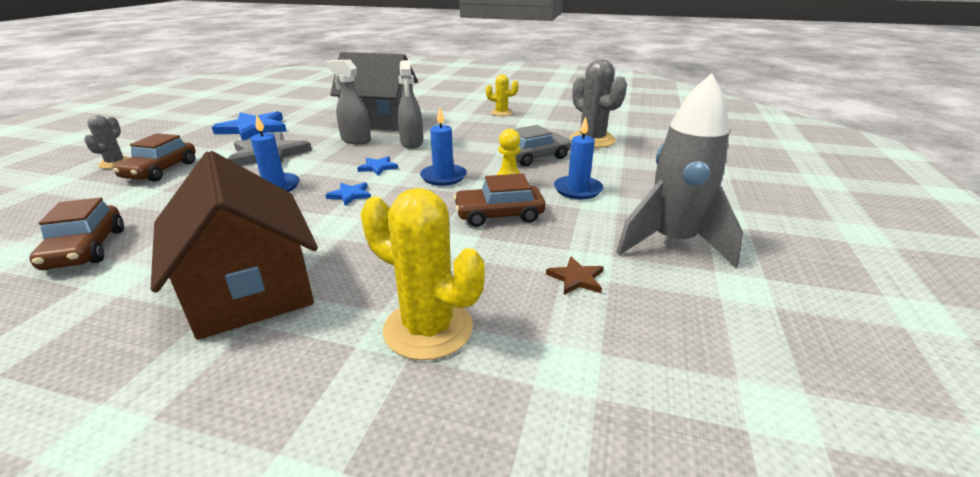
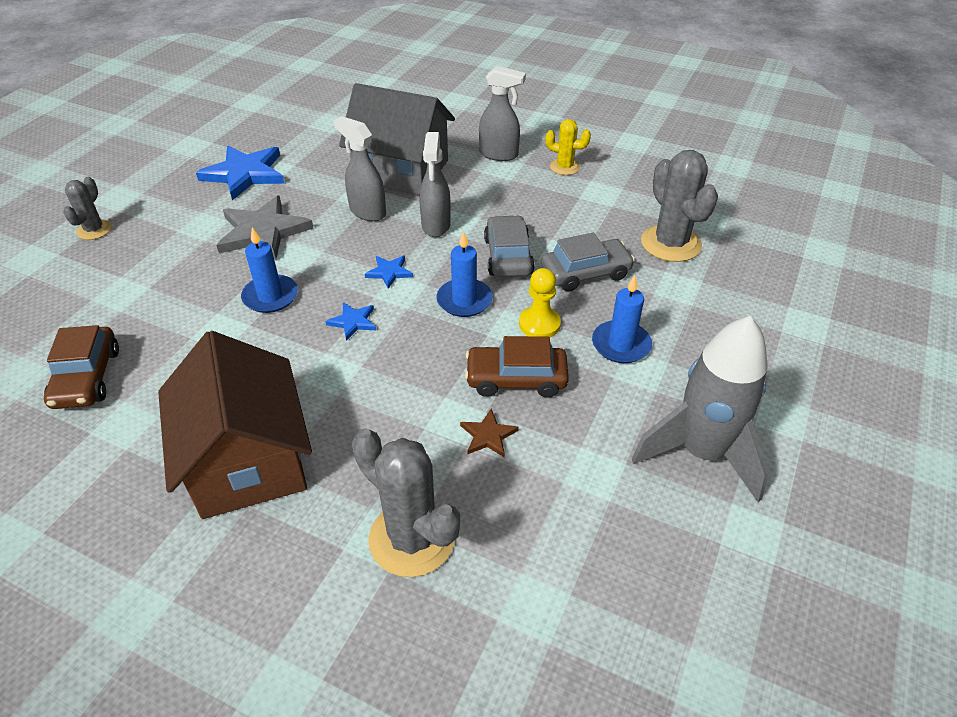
camera: 10 degrees right, 15 degrees up
(160, 170) = (144, 250): brown car -> none
(428, 329) = (412, 538): yellow cactus -> grey cactus
(452, 110) = (499, 155): none -> grey spray bottle
(472, 153) = (508, 256): none -> grey car
(576, 278) = (575, 492): brown star -> brown star (488, 435)

